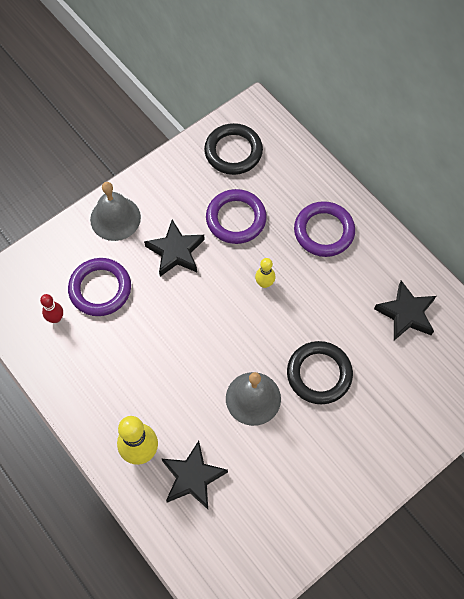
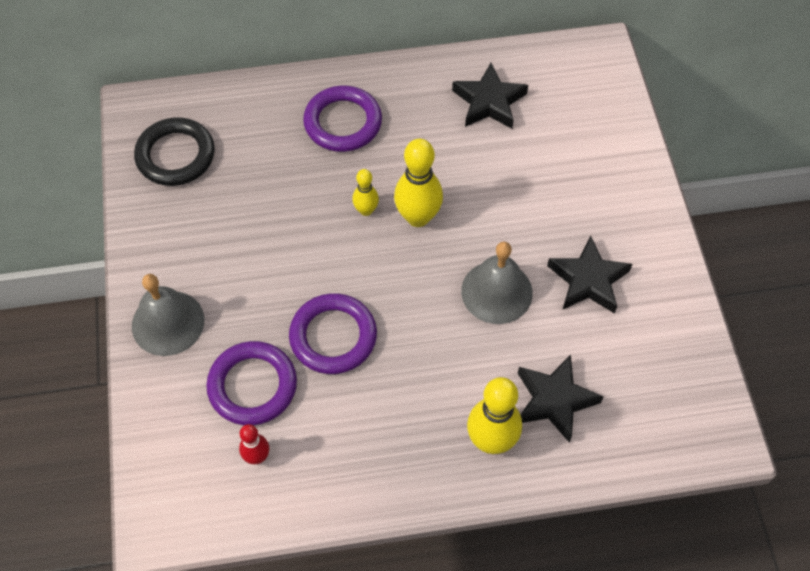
camera: 60 degrees left, 5 degrees down
(176, 251) = (262, 279): black star -> black star (588, 280)
(236, 219) = (265, 197): purple ring -> purple ring (333, 336)
(280, 318) = (418, 217): none -> yellow bowling pin
(319, 374) = (507, 214): black ring -> none

